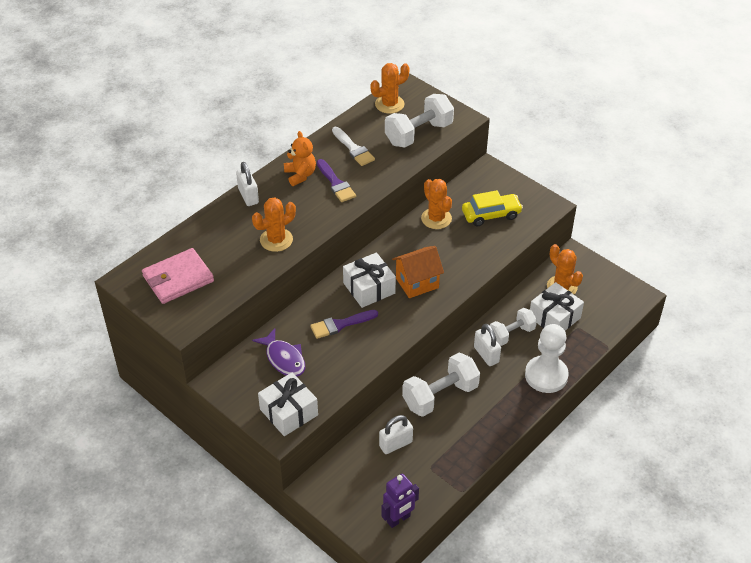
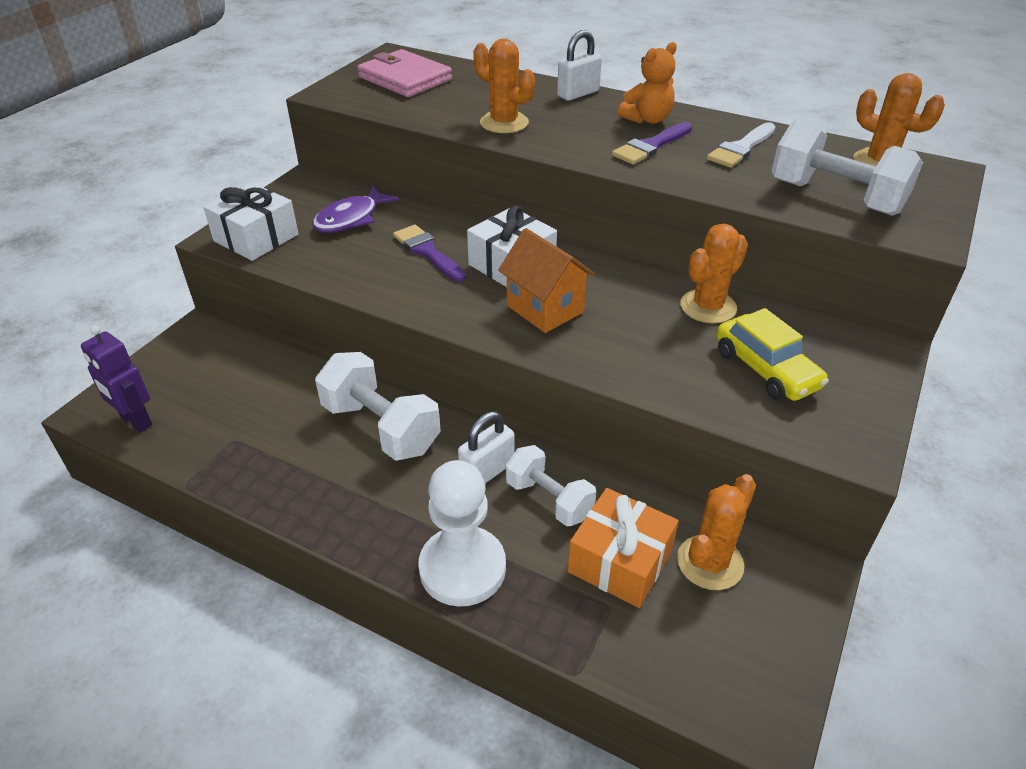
camera: 75 degrees right, 5 degrees down
(395, 444) = (277, 394): white padlock -> none
(554, 317) = (620, 561): white gift -> orange gift

